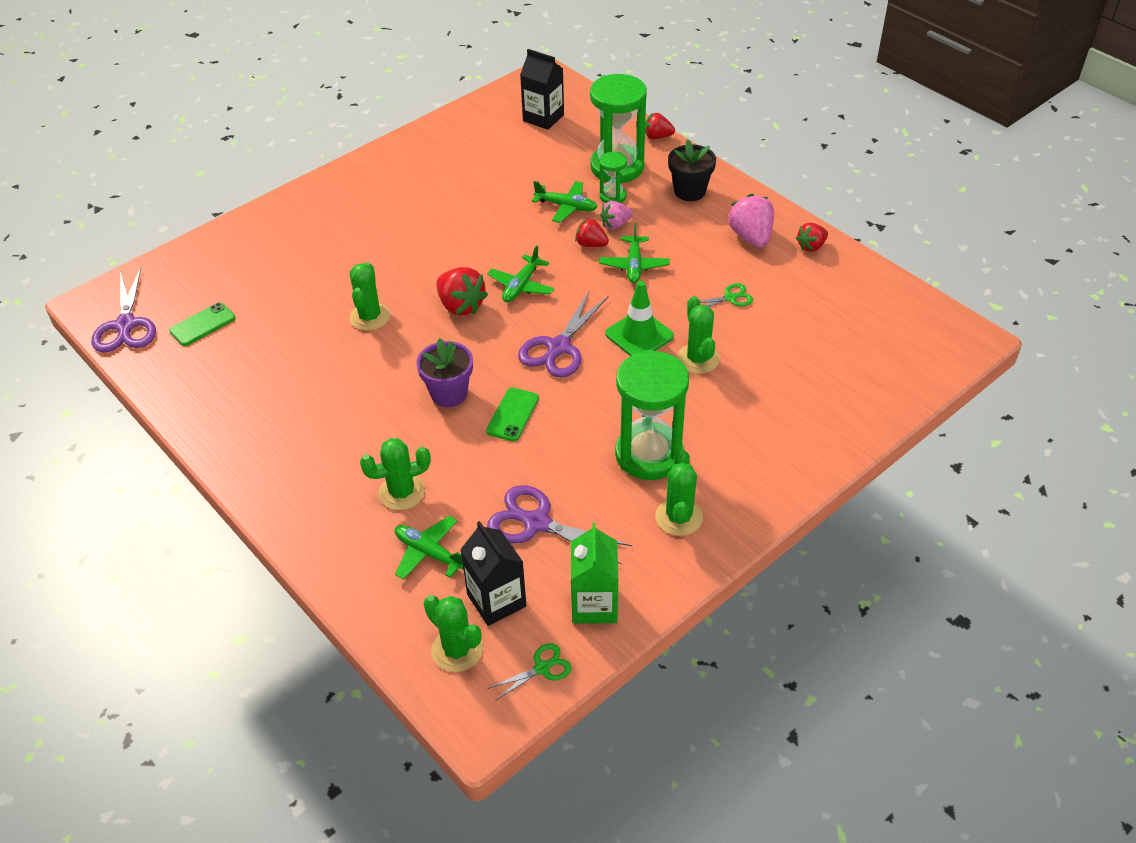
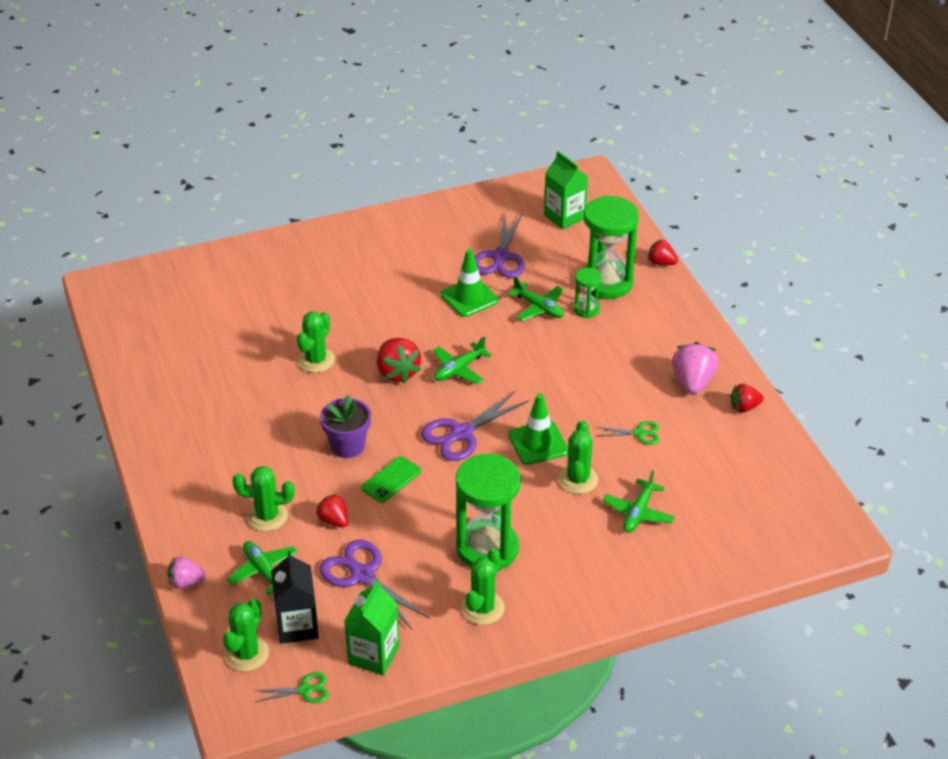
camera: 20 degrees right, 5 degrees down
(126, 325) = (117, 311): purple scissors -> purple scissors (501, 257)
(202, 324) = (177, 328): green phone -> none
(457, 650) = (247, 654): green cactus -> green cactus turned 45 degrees clockwise
(493, 215) = (469, 297): none -> green traffic cone
(543, 118) = (564, 217): black carton -> green carton
(591, 244) = (541, 349): red strawberry -> red strawberry (334, 520)
(615, 225) = (574, 336): pink strawberry -> pink strawberry (185, 582)
(634, 265) = (569, 379): green plane -> green plane (638, 513)
(689, 191) = (660, 324): black flower pot -> none

